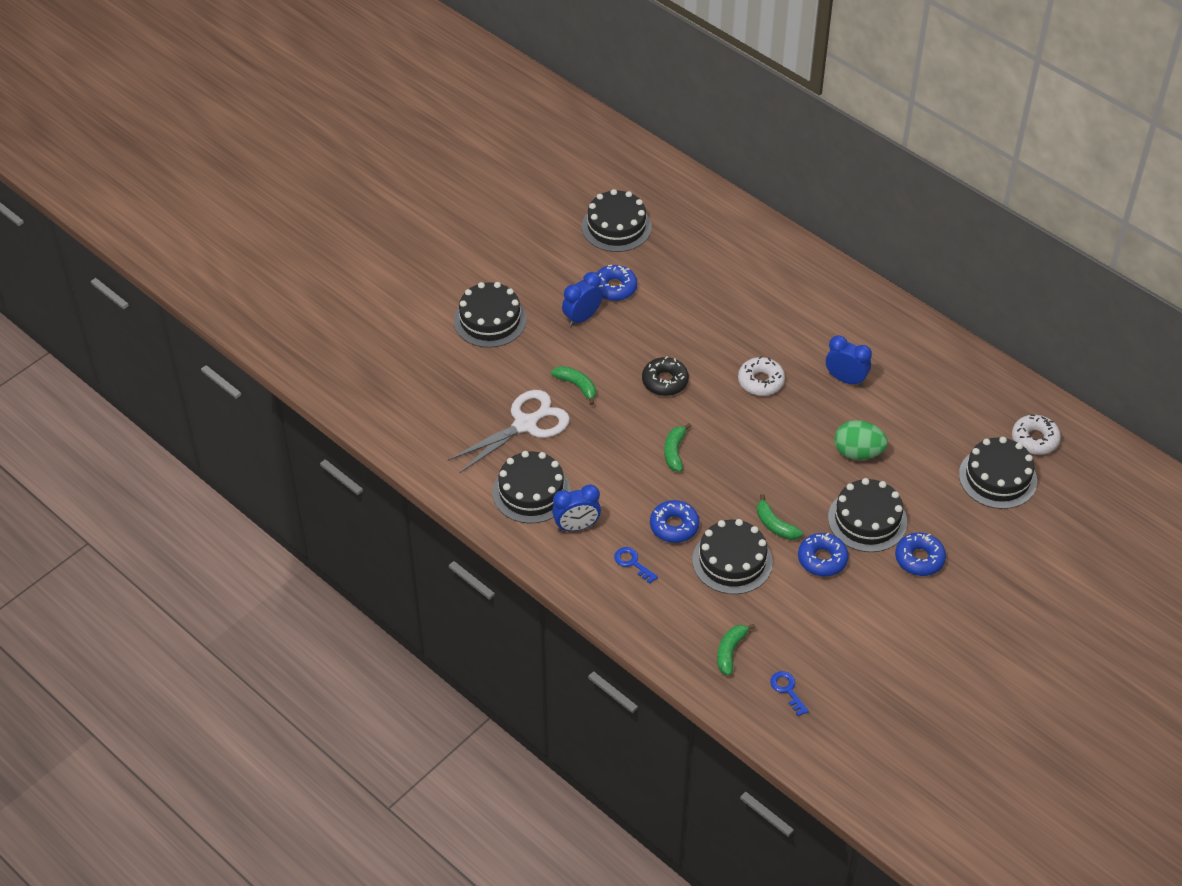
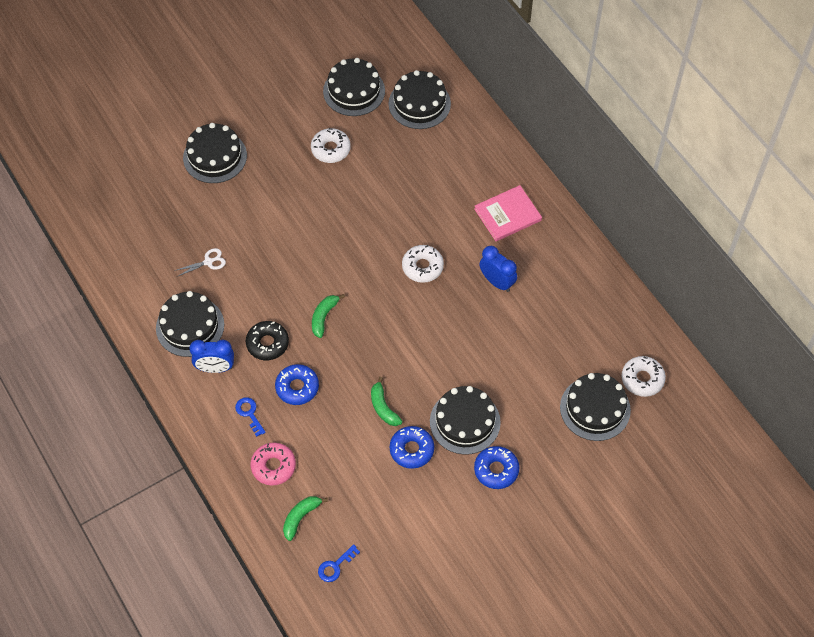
camera: 15 degrees right, 10 degrees up
(525, 424) = (208, 262): white scissors -> white scissors, size x0.45
(577, 386) = (264, 235): green banana -> none
(582, 318) = (293, 171): blue clock -> none
(614, 288) = (331, 149): blue donut -> white donut
(665, 381) = (340, 248): black donut -> black donut (267, 343)
(680, 608) = (273, 466): none -> pink donut
(732, 561) = (334, 432): black cake -> black cake (419, 103)
(787, 690) = (335, 566): blue key -> blue key turned 120 degrees counterclockwise
(830, 313) = (507, 215): none -> pink book
(858, 453) = (481, 355): green egg -> none

